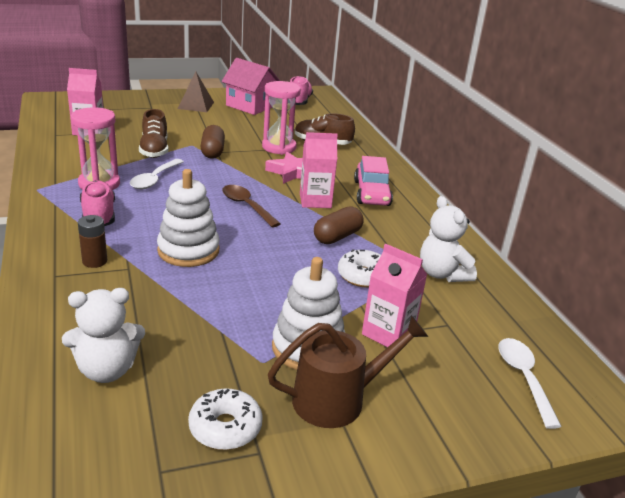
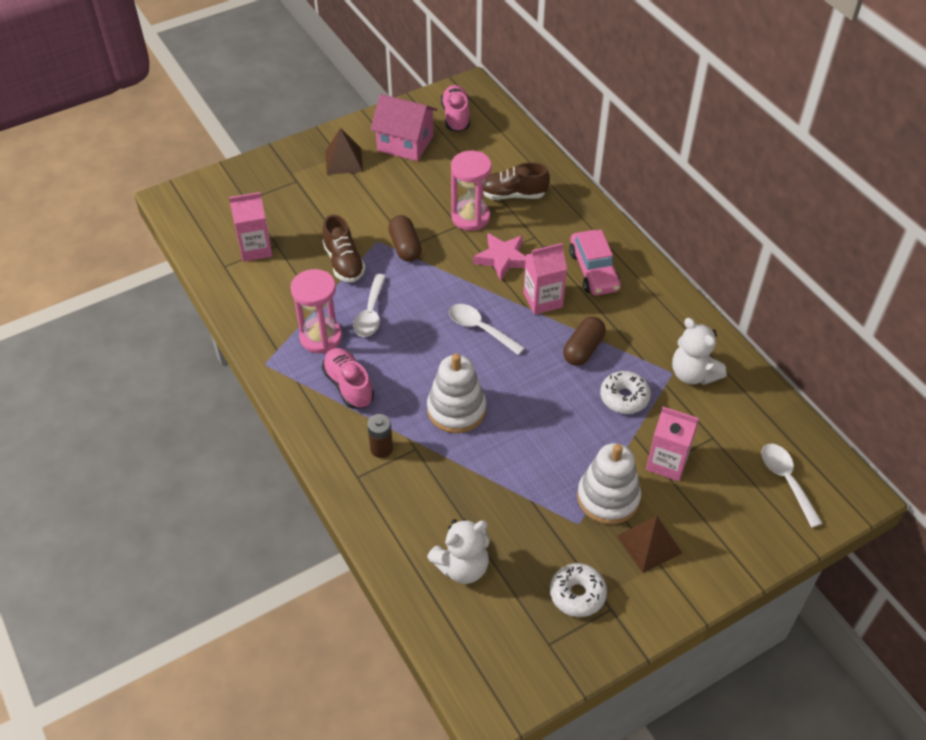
camera: 10 degrees left, 20 degrees up
(246, 206) = (480, 329): brown spoon -> white spoon
(337, 399) = (649, 544): brown watering can -> brown pyramid

